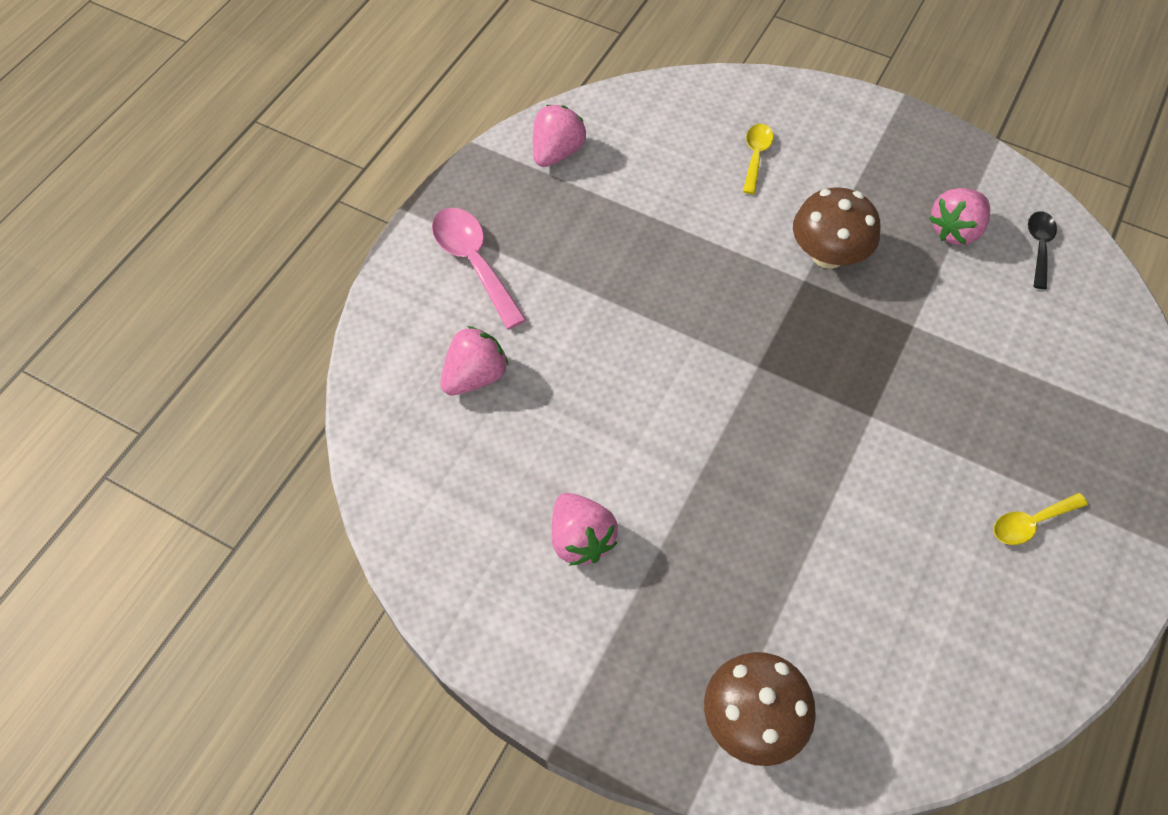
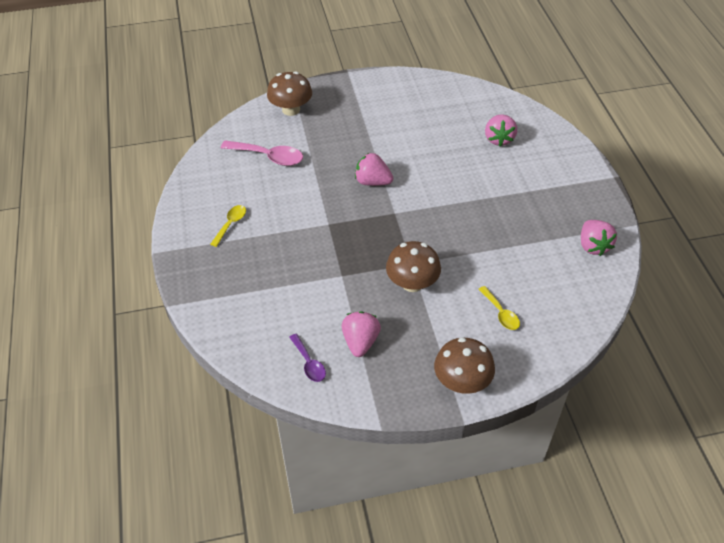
camera: 140 degrees right, 10 degrees down
(474, 263) = (557, 175): pink spoon -> pink spoon (268, 157)
(581, 539) = (398, 118): pink strawberry -> pink strawberry (373, 182)
(872, 123) = (462, 382): none -> brown mushroom
(1039, 247) = (309, 363): black spoon -> purple spoon

